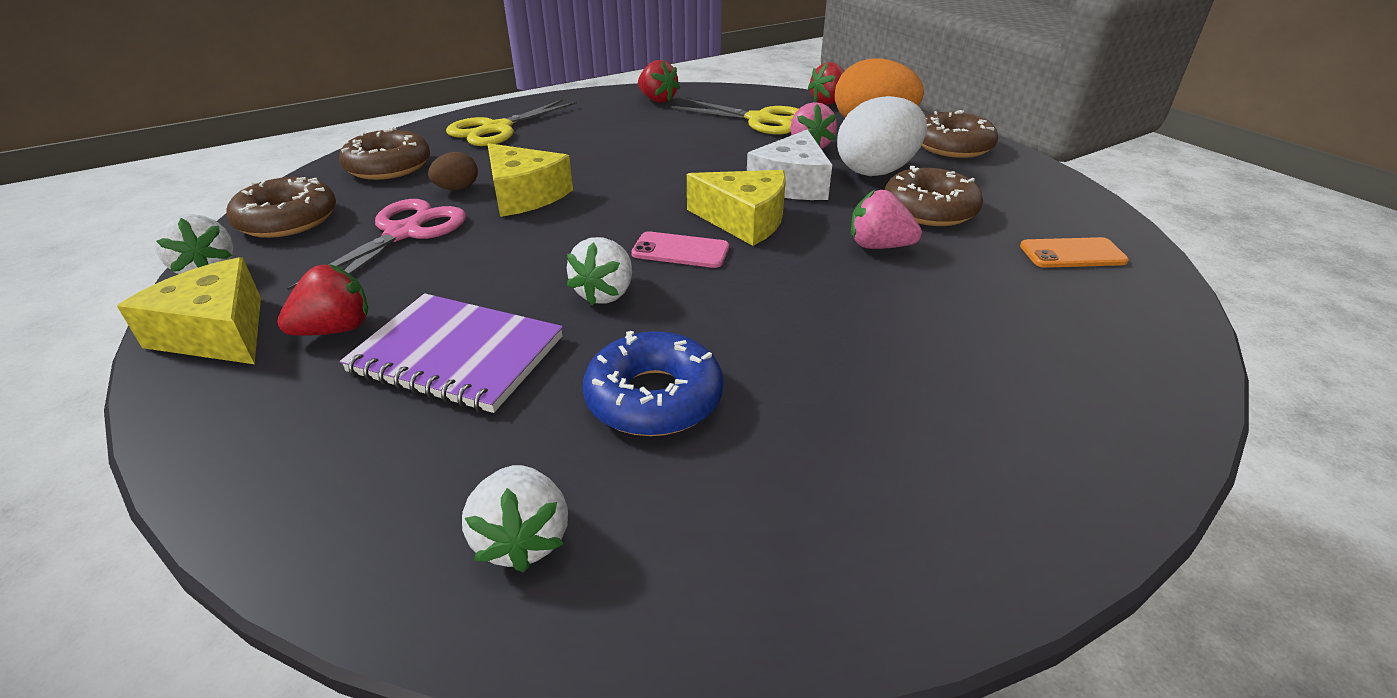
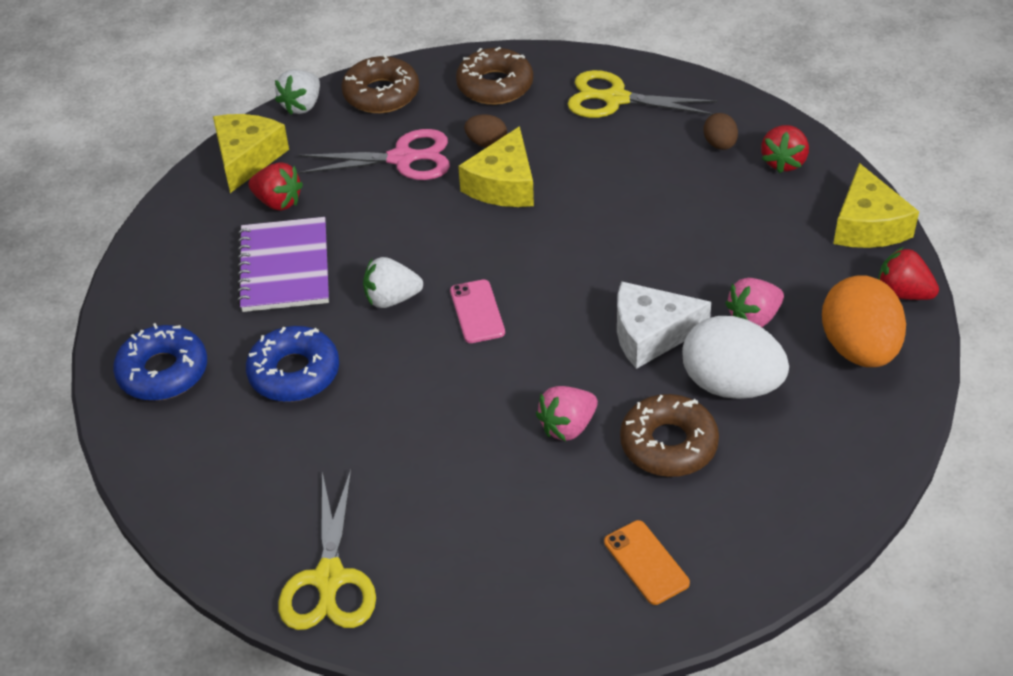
camera: 65 degrees right, 10 degrees up
(522, 539) = (163, 372): white strawberry -> blue donut
(608, 111) = (720, 144): none -> brown egg
(744, 220) = (554, 329): yellow cheese -> yellow cheese (868, 225)
(759, 120) = (795, 257): yellow scissors -> yellow scissors (329, 579)
(878, 246) = (567, 427): pink strawberry -> pink strawberry turned 120 degrees counterclockwise
(952, 146) = (853, 429): brown donut -> none

